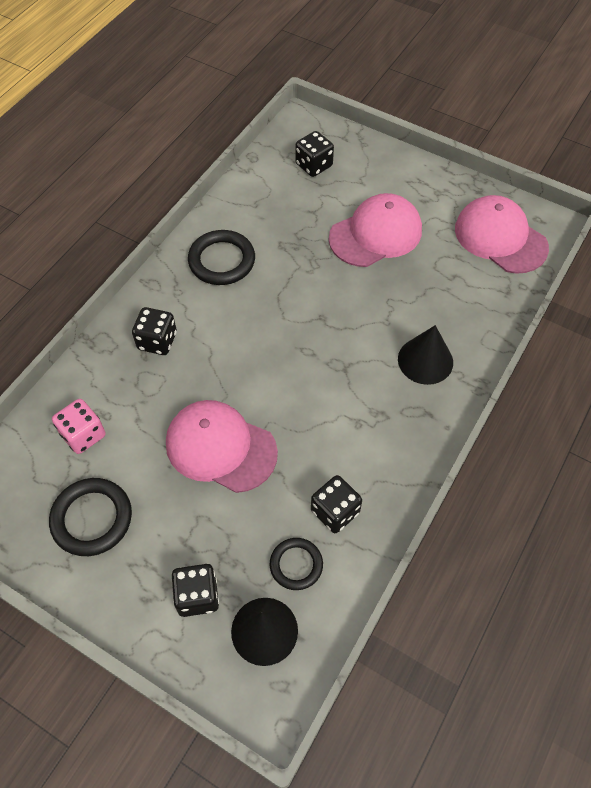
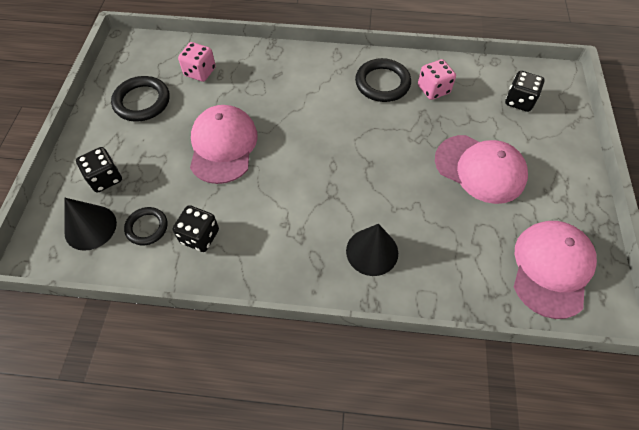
camera: 65 degrees right, 0 degrees up
(157, 341) = (291, 77): black dice -> none
(258, 222) = (433, 89): none -> pink dice

